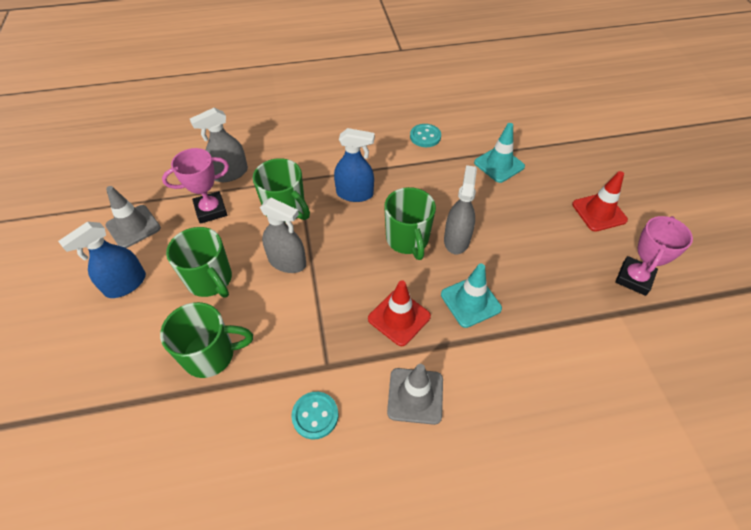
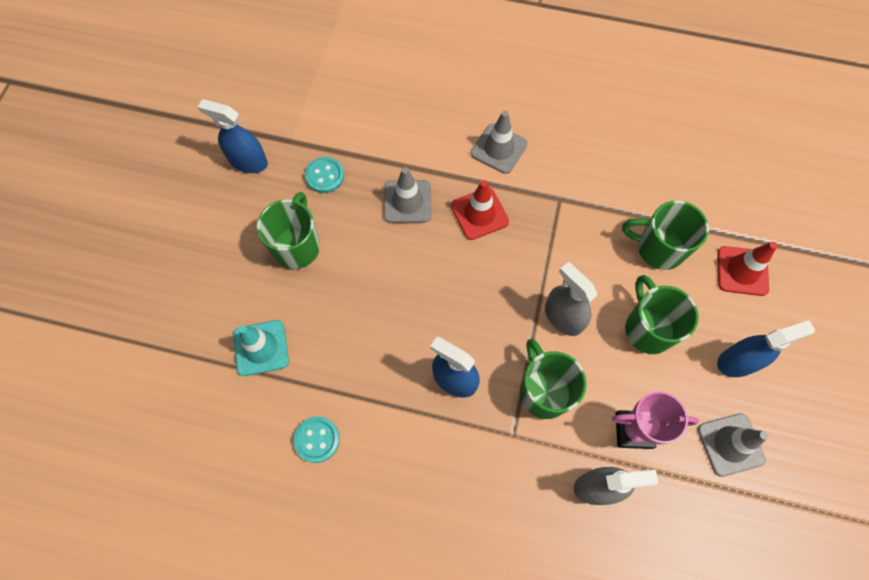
camera: 155 degrees left, 15 degrees up
(315, 416) = (582, 166): turquoise button -> turquoise button (325, 176)
(407, 240) = (428, 290): green mug -> green mug (297, 246)
(456, 240) = (378, 269): grey spray bottle -> none
(470, 301) = (407, 201): turquoise traffic cone -> grey traffic cone
(599, 212) = (212, 237): red traffic cone -> red traffic cone (742, 271)
(634, 278) = (248, 161): pink trophy -> blue spray bottle

